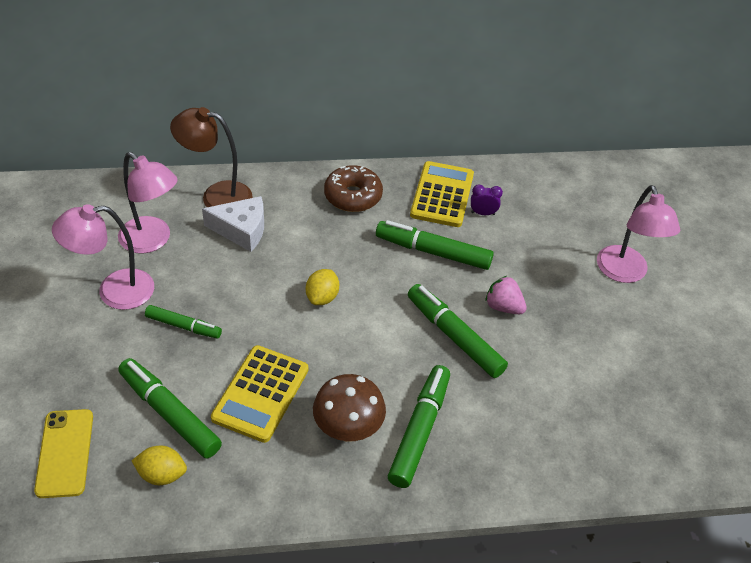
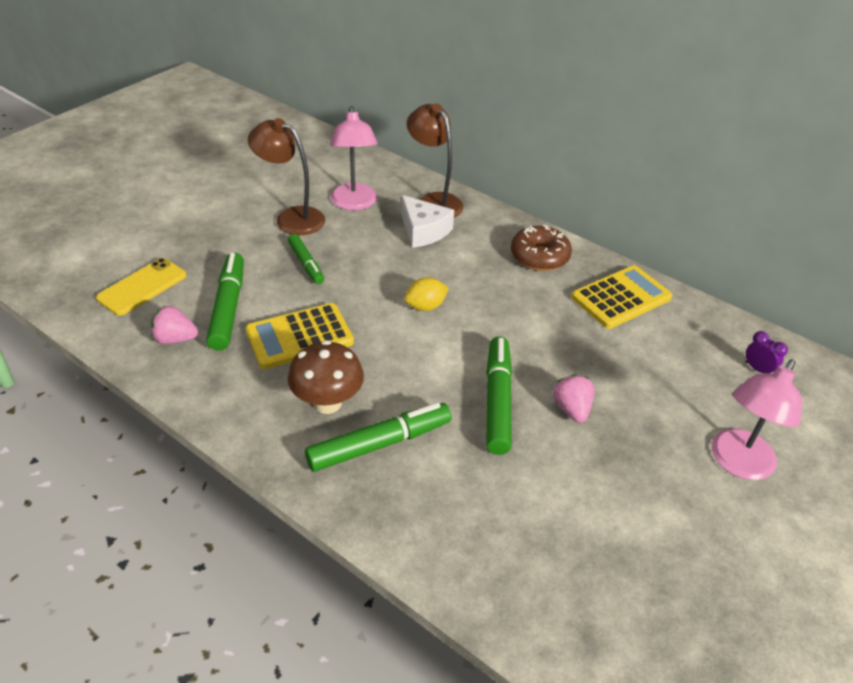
camera: 45 degrees right, 5 degrees down
(114, 291) = (291, 218): pink lamp -> brown lamp
(162, 474) = (175, 339): yellow lemon -> pink strawberry
(433, 252) = (558, 331): green marker -> none
(483, 213) = (643, 331): purple clock -> purple clock (757, 369)

